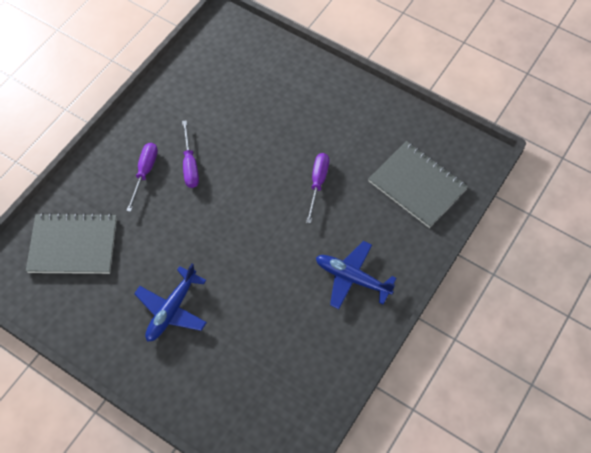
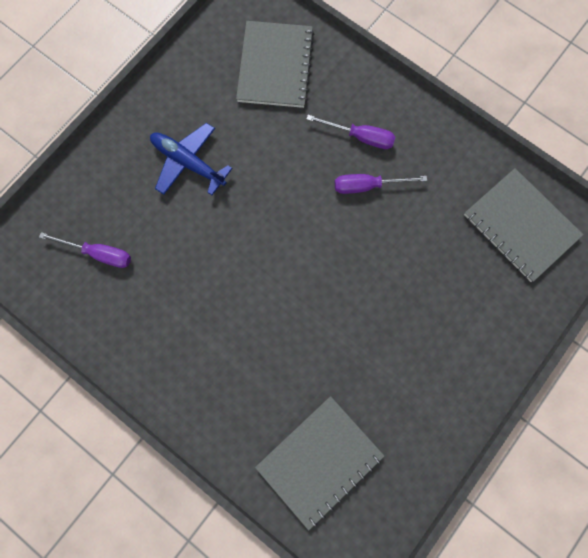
camera: 95 degrees right, 15 degrees up
(219, 61) = (520, 226): none -> grey notebook
(318, 183) = (332, 333): purple screwdriver -> purple screwdriver (99, 253)
(352, 278) = (201, 360): blue plane -> none

